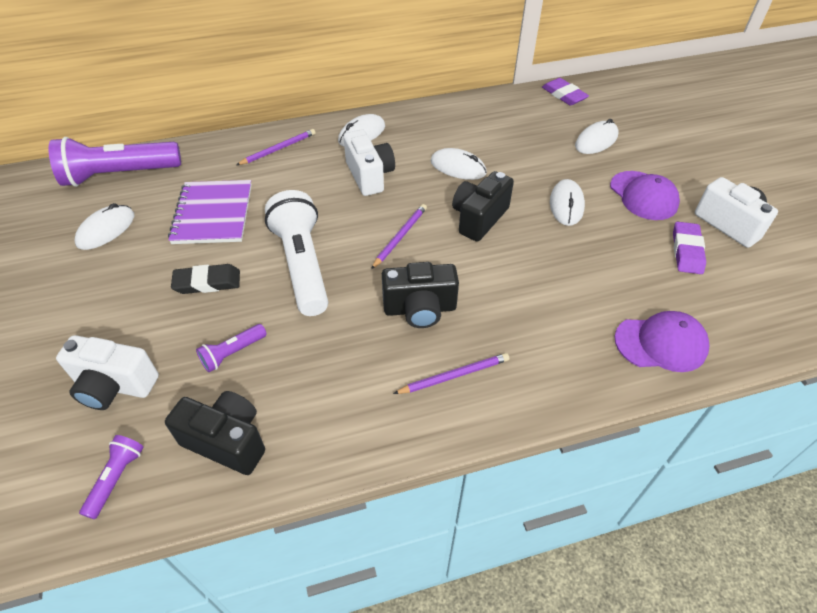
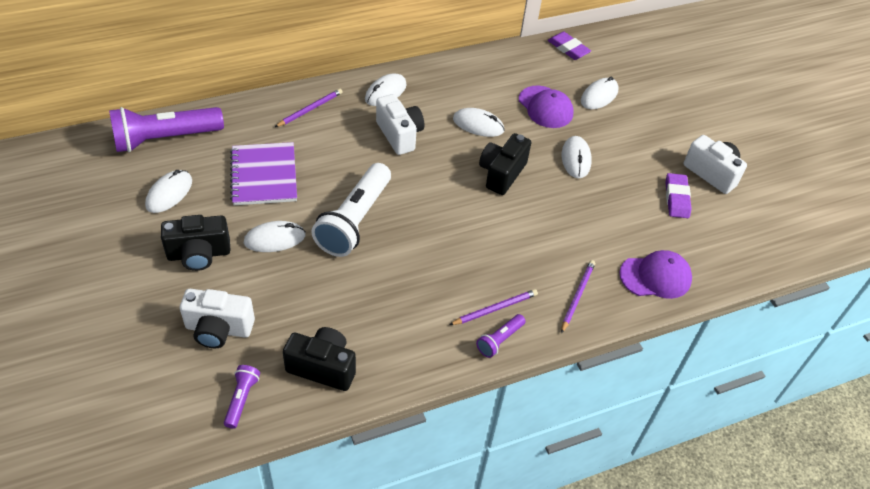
camera: 10 degrees left, 0 degrees up
(207, 282) = (274, 239): black eraser -> white mouse
(232, 353) = (311, 298): purple flashlight -> purple flashlight (499, 340)
(302, 265) = (354, 221): white flashlight -> white flashlight turned 135 degrees counterclockwise
(400, 237) = (435, 193): purple pencil -> purple pencil (577, 296)
(420, 309) = (461, 256): black camera -> black camera (199, 254)
(643, 195) = (641, 149): purple cap -> purple cap (545, 107)

